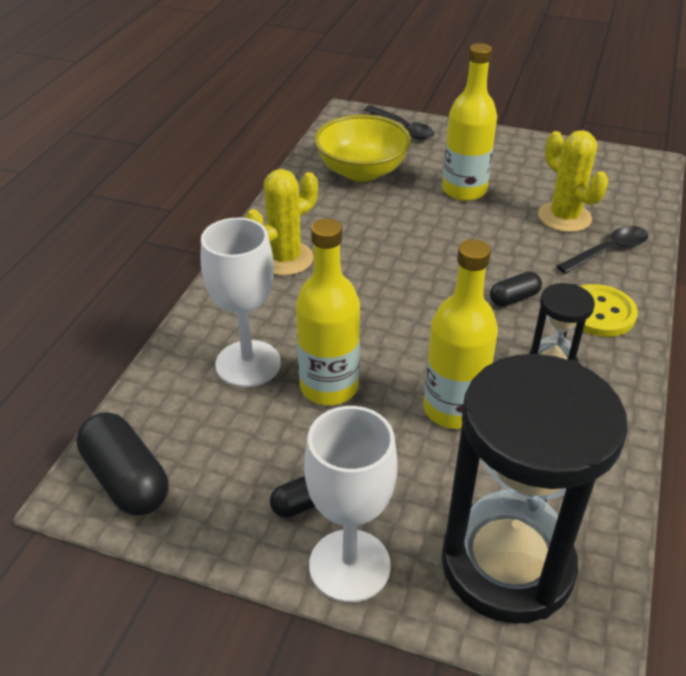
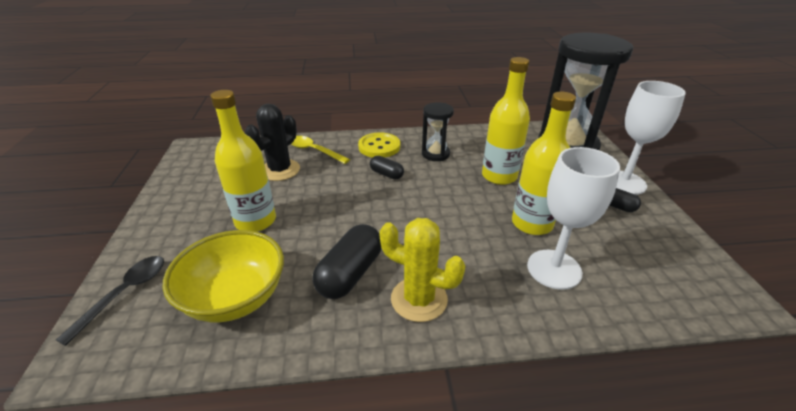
camera: 115 degrees left, 5 degrees down
(126, 479) = (703, 284): black capsule -> black capsule (350, 273)
(564, 217) = (280, 170): yellow cactus -> black cactus
(608, 251) = (314, 151): black spoon -> yellow spoon

